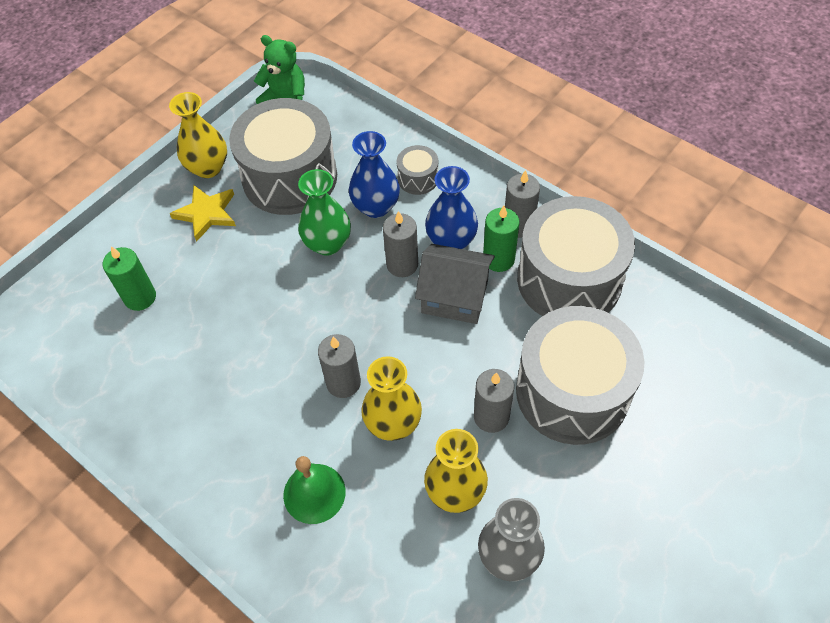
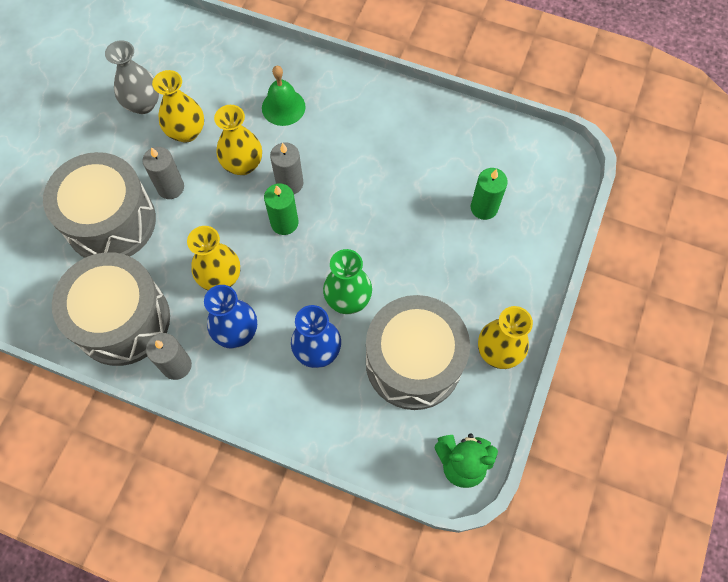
camera: 160 degrees right, 10 degrees up
(206, 213) = (472, 300): yellow star -> none
(402, 264) = (274, 296): grey candle -> none
(418, 178) = (286, 395): grey drum -> none
(454, 297) = (220, 277): grey house -> yellow vase
(498, 259) = (189, 324): green candle -> green candle (284, 223)

